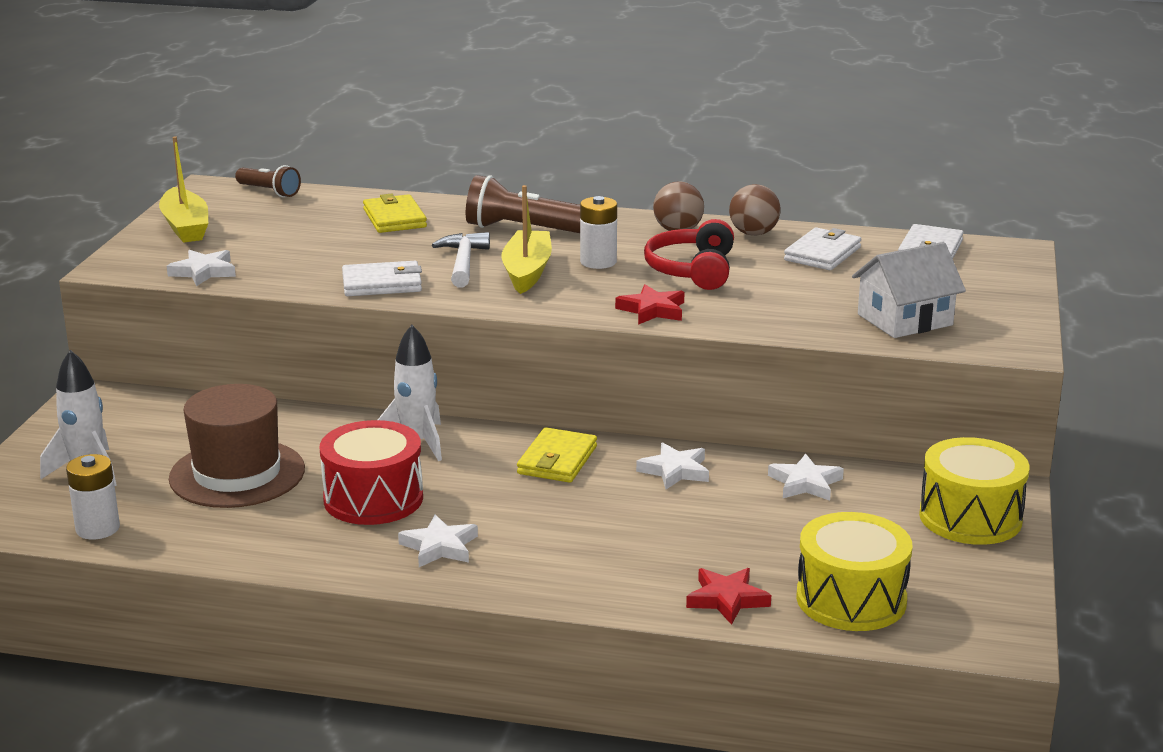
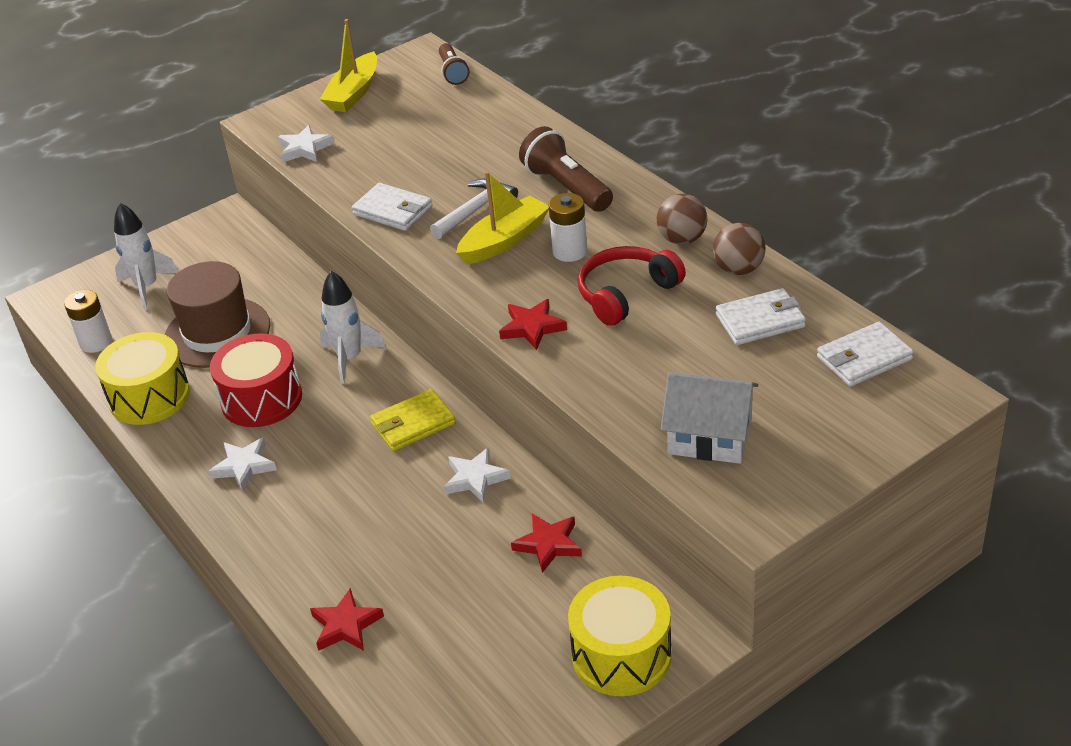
camera: 45 degrees right, 15 degrees up
(394, 218) = (495, 137): yellow wallet -> none
(805, 483) = (548, 544): white star -> red star
(851, 599) = (423, 680): yellow drum -> yellow drum (149, 397)

